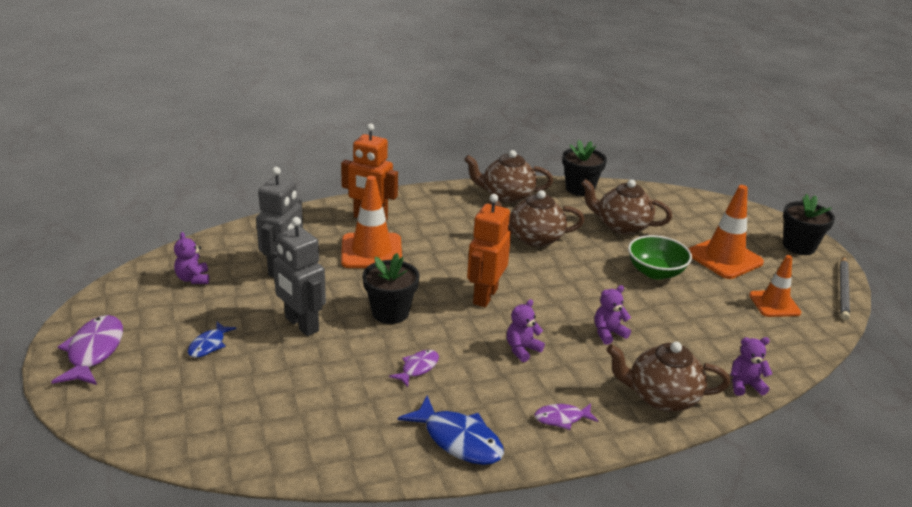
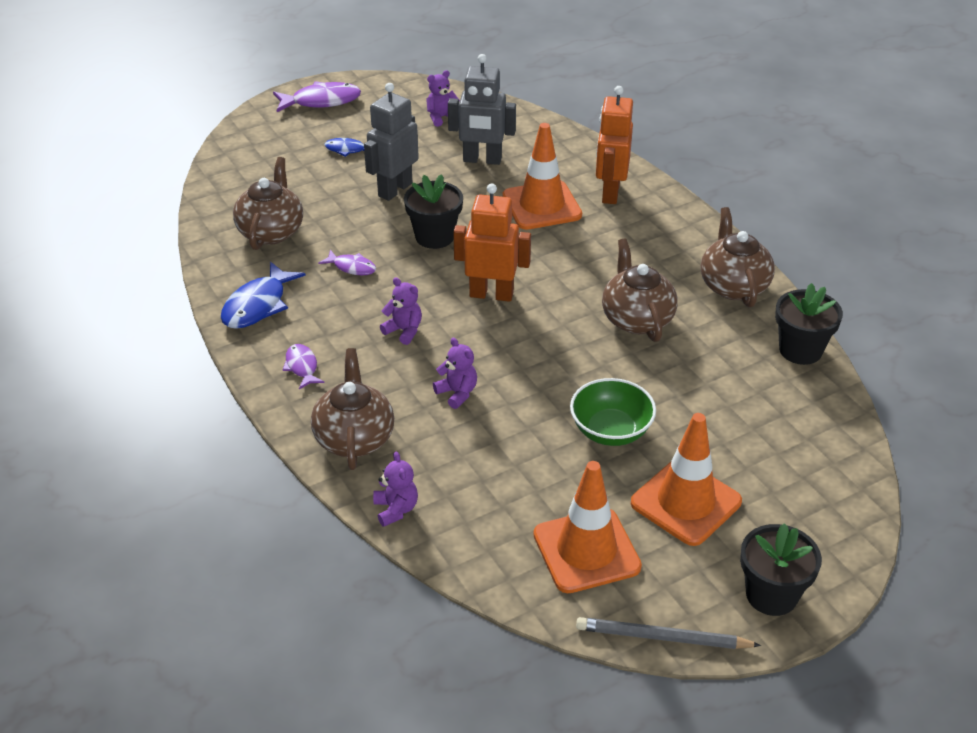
camera: 80 degrees right, 10 degrees up
(621, 226) = (716, 395): brown teapot -> brown teapot (271, 231)
(774, 304) = (586, 551): orange traffic cone -> orange traffic cone, size x1.54

